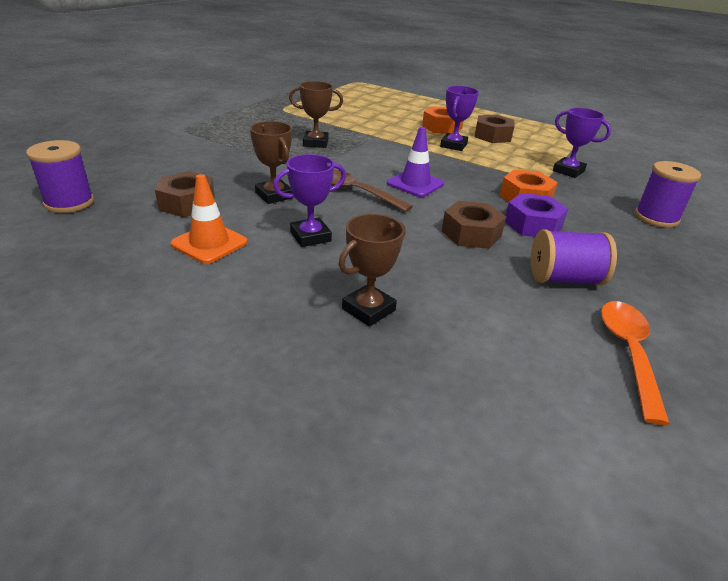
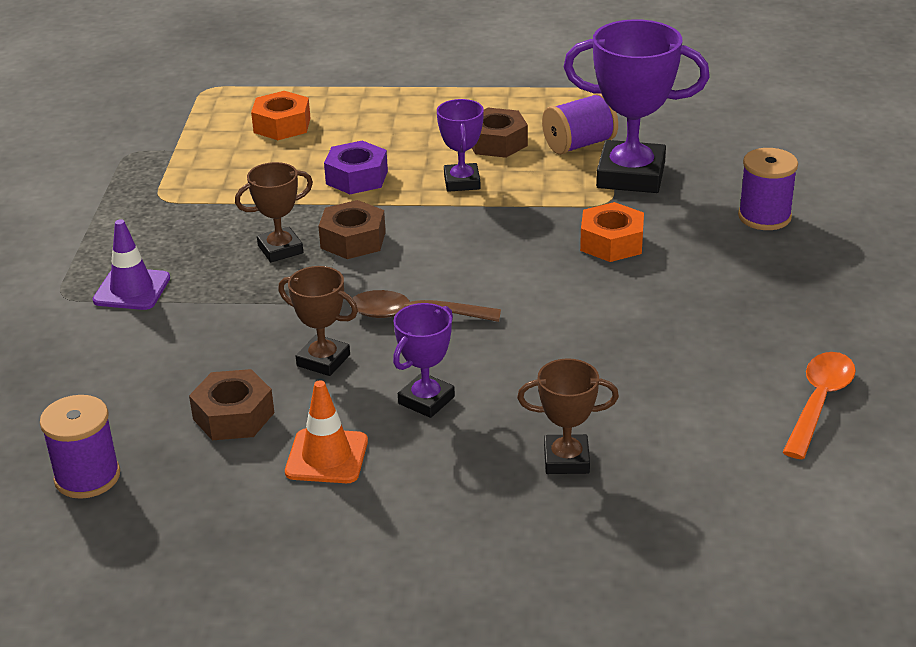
camera: 25 degrees left, 0 degrees up
(368, 309) = (566, 459): brown trophy -> brown trophy turned 75 degrees clockwise
(415, 184) = (471, 271): purple traffic cone -> purple traffic cone (132, 289)
(442, 127) = (418, 150): orange nut -> orange nut (282, 125)
(471, 233) = (591, 322): brown nut -> brown nut (353, 240)
(533, 224) = (645, 281): purple nut -> purple nut (357, 177)
(564, 279) = (720, 343): purple spool -> purple spool (579, 144)
(568, 171) = (630, 175): purple trophy -> purple trophy, size x1.84
(628, 353) = (819, 402): orange spoon -> orange spoon turned 45 degrees clockwise

